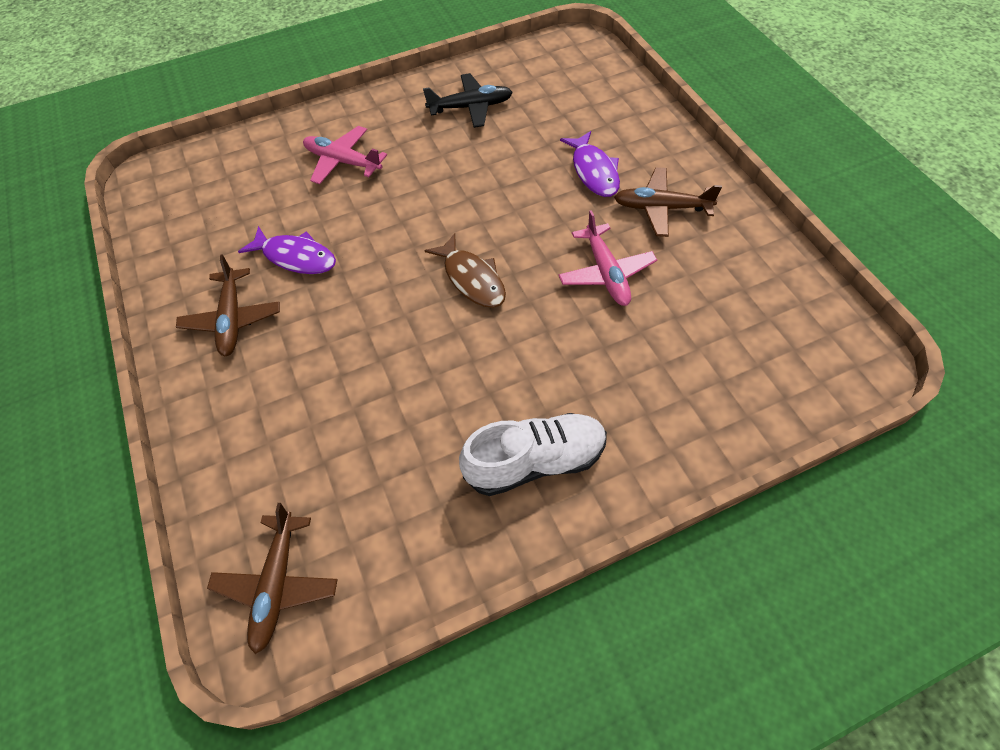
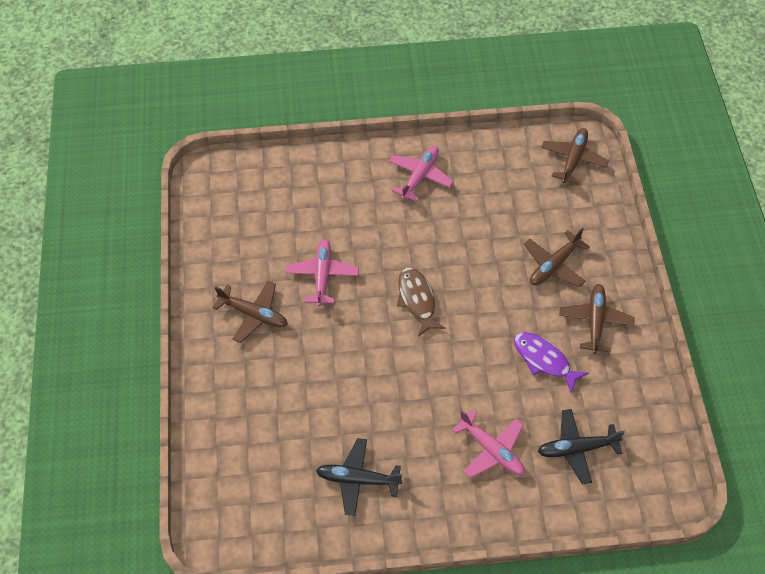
camera: 165 degrees left, 0 degrees up
(251, 185) = (576, 449): none -> black plane
(295, 377) = (554, 265): none -> brown plane
(535, 461) = (420, 176): white shoe -> pink plane
(593, 171) = (285, 366): purple fish -> none

